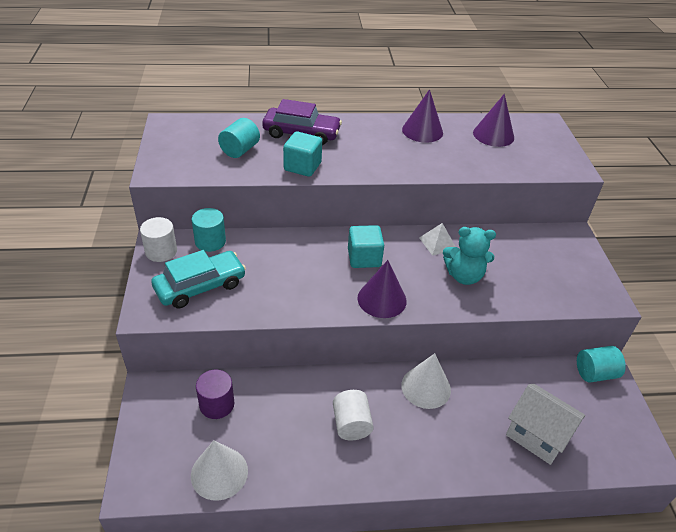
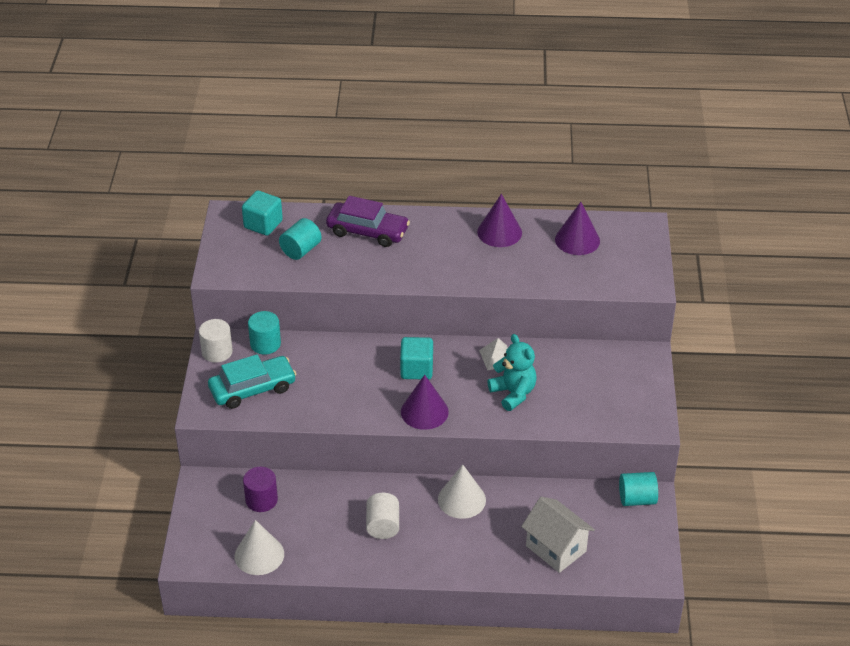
camera: 10 degrees right, 0 degrees up
(302, 166) = (362, 272): turquoise cube -> turquoise cube (263, 224)
(464, 276) = (513, 393): turquoise teddy bear -> turquoise teddy bear turned 135 degrees counterclockwise

